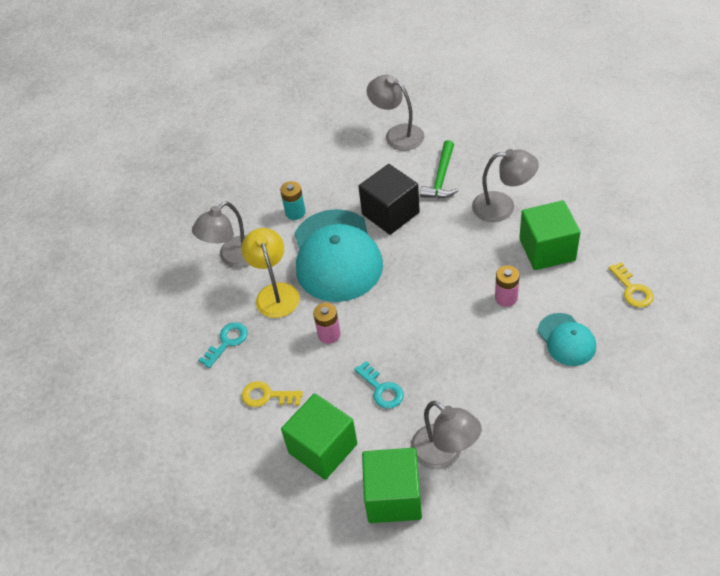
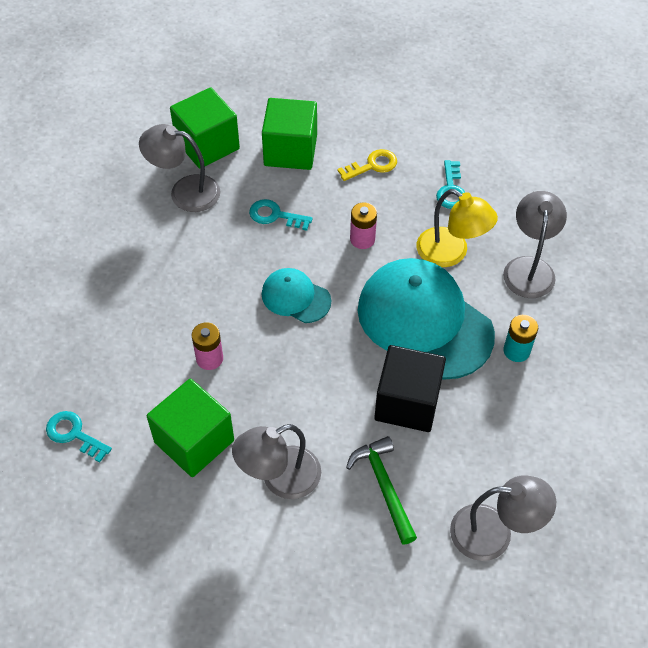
camera: 140 degrees right, 5 degrees up
(566, 340) = (123, 342): turquoise cap -> turquoise cap (295, 297)
(632, 289) = (74, 434): yellow key -> turquoise key

